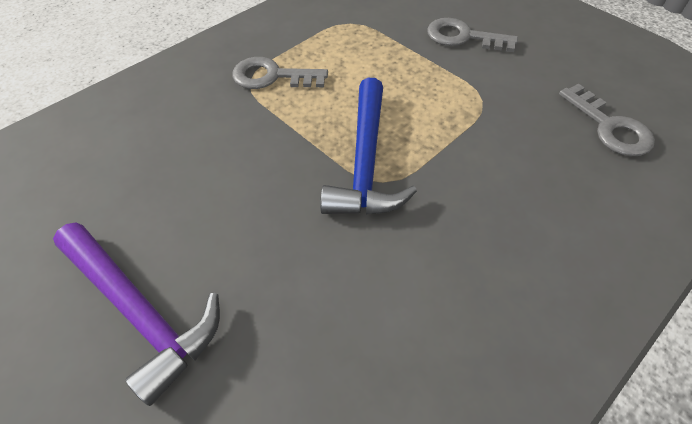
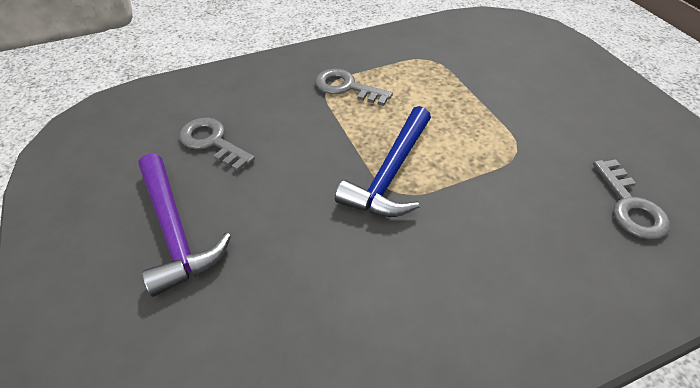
camera: 20 degrees right, 5 degrees down
(463, 37) = (525, 94): grey key -> grey key (212, 142)

